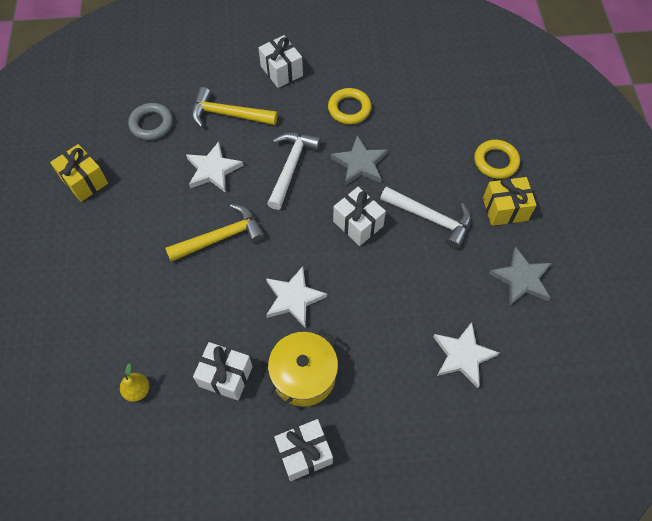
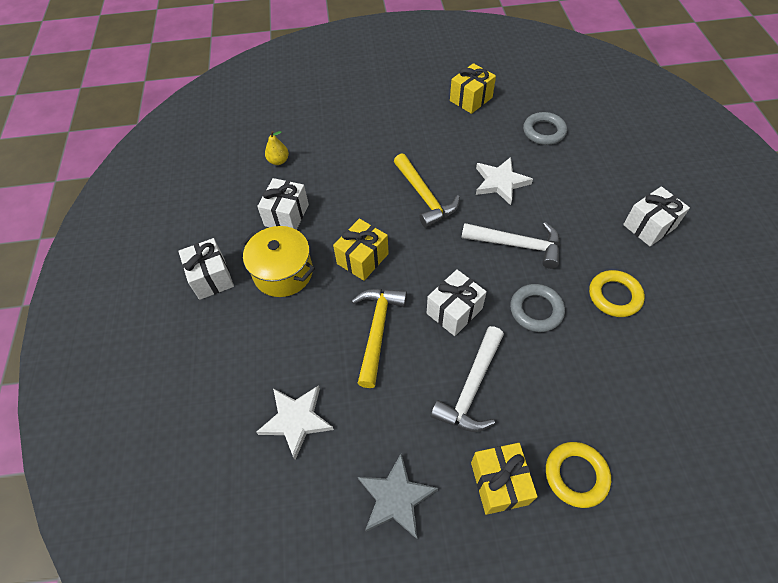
camera: 90 degrees right, 5 degrees down
(228, 114) = (572, 186): yellow hammer -> yellow hammer (377, 330)
(293, 298) = (362, 259): white star -> yellow gift
(360, 163) = (536, 310): grey star -> grey ring

